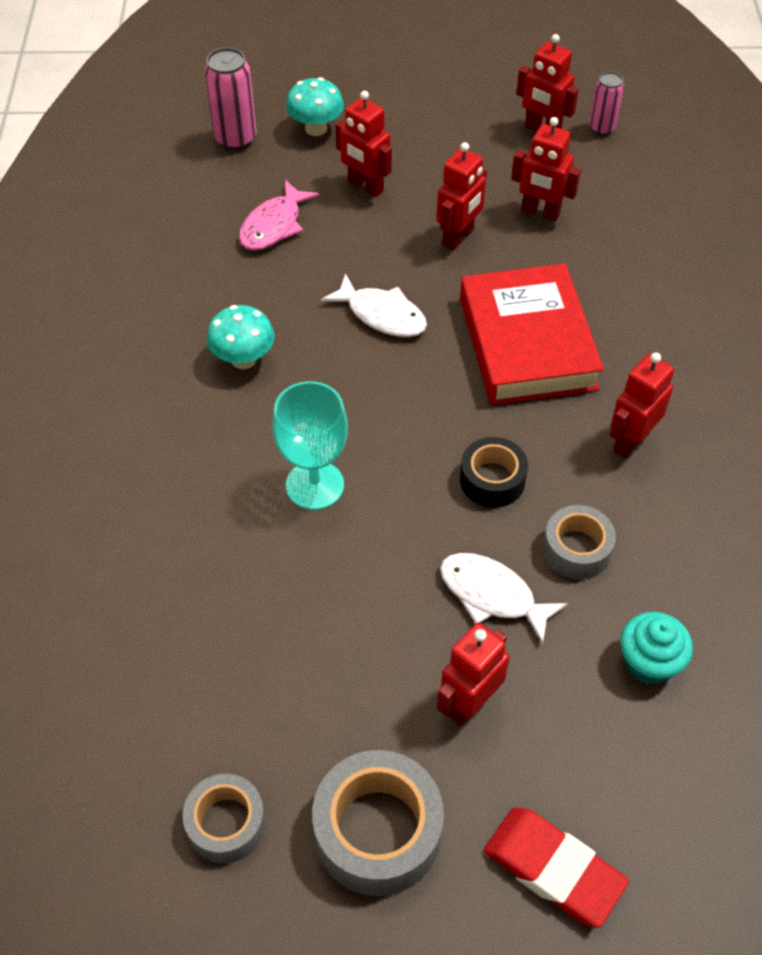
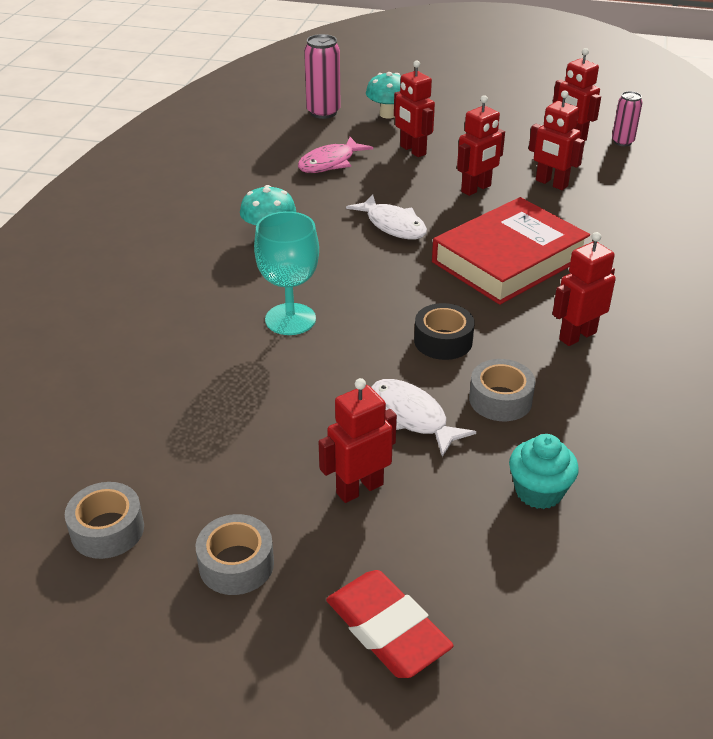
camera: 15 degrees right, 15 degrees down
(378, 831) = (236, 564): grey tape -> grey tape, size x0.62
(527, 343) = (508, 260): red book -> red book turned 45 degrees clockwise

